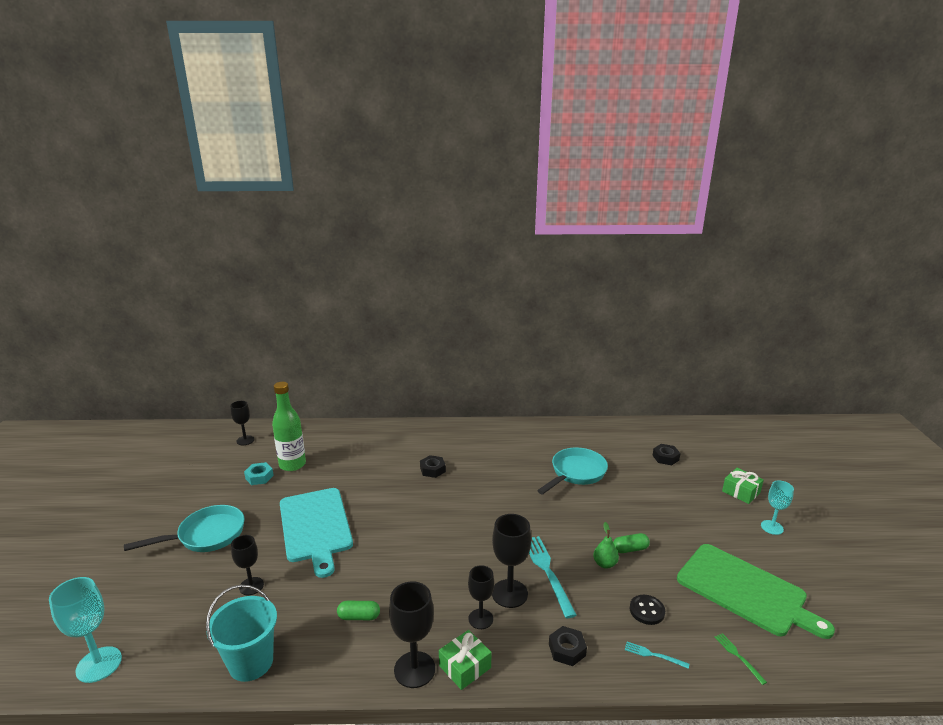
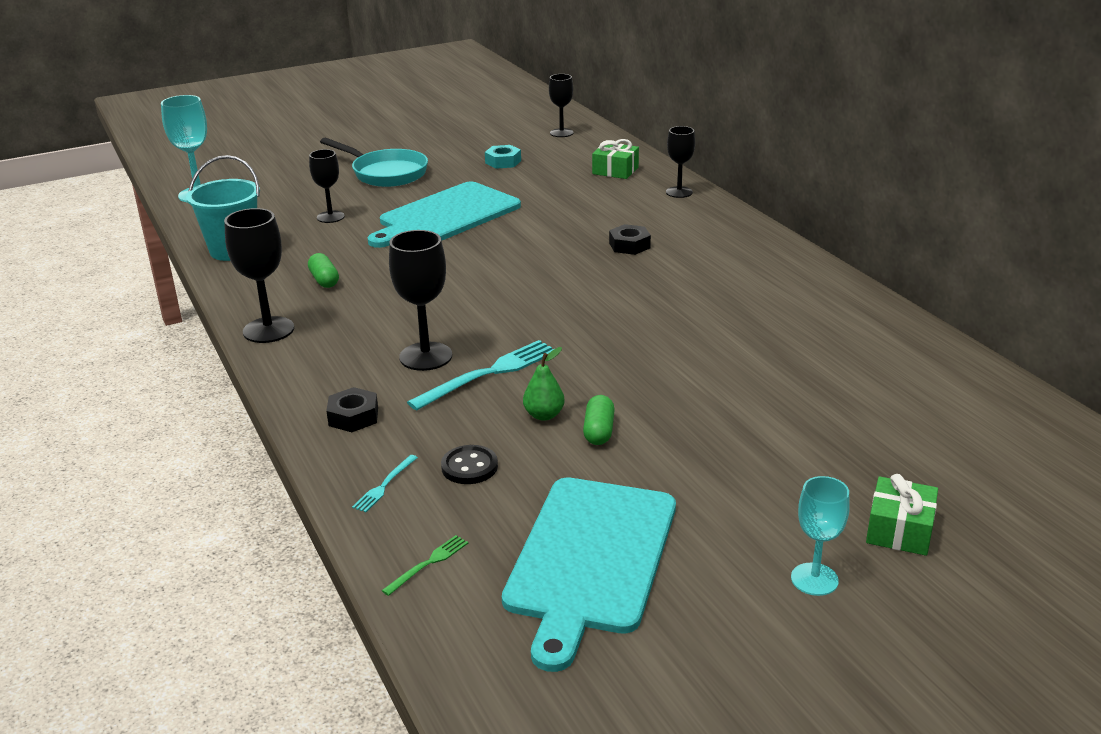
camera: 65 degrees right, 5 degrees up
(292, 465) = (544, 169): green bottle -> none
(465, 667) = (288, 357): green gift -> green gift (615, 170)
(480, 619) = (368, 348): black goblet -> black goblet (679, 192)
(576, 473) = (751, 349): turquoise pan -> none
(630, 549) = (599, 431): green capsule -> green capsule turned 45 degrees clockwise
(653, 655) = (384, 485): turquoise fork -> turquoise fork turned 150 degrees counterclockwise
(665, 458) = (914, 427): black nut -> none
(745, 591) = (590, 559): green cutting board -> turquoise cutting board

